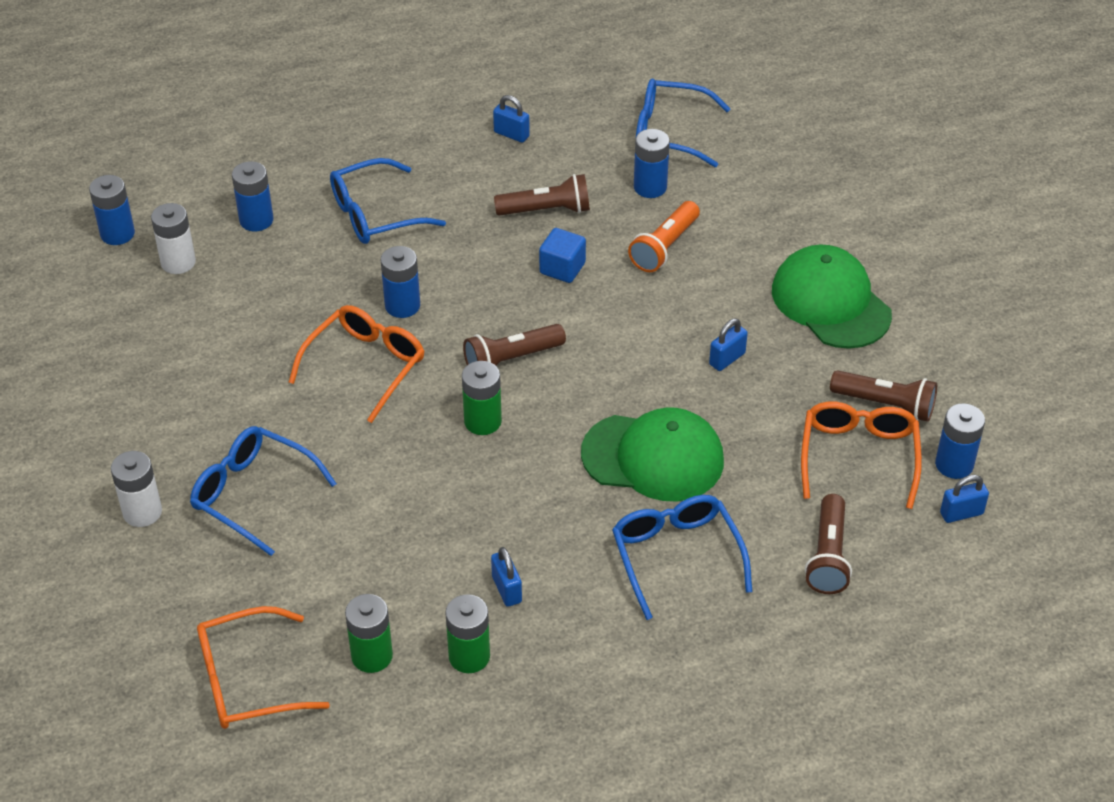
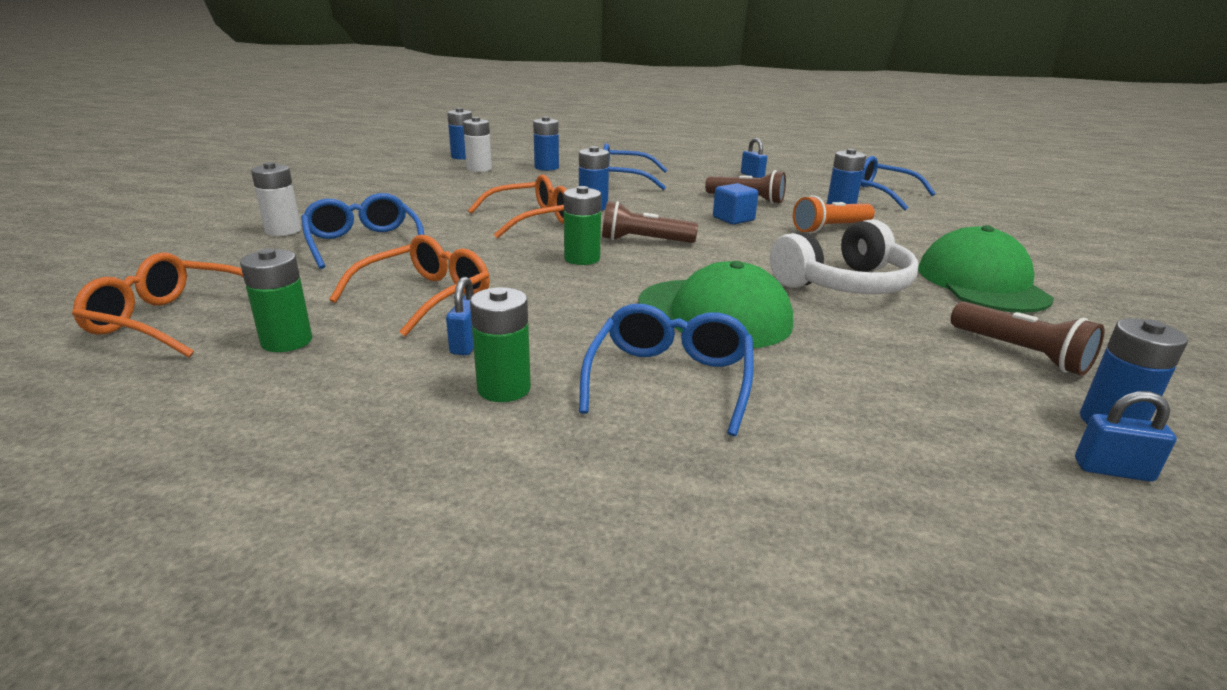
camera: 30 degrees right, 20 degrees down
(469, 656) = (364, 373): green battery -> green battery (504, 388)
(727, 359) = (844, 284): blue padlock -> white headphones
(828, 556) = (870, 442): brown flashlight -> none
(858, 456) = (964, 378): orange glasses -> orange glasses (425, 297)

